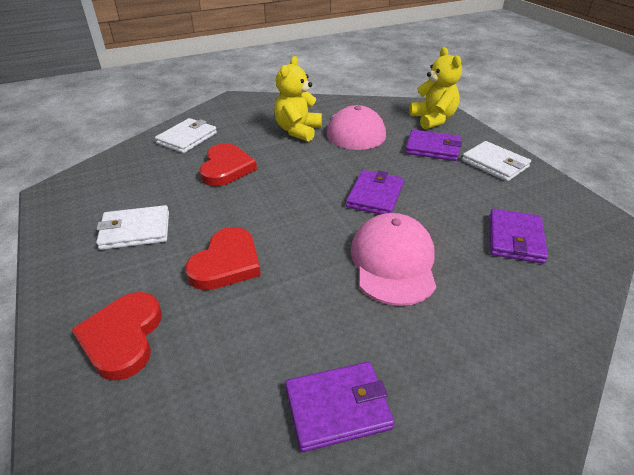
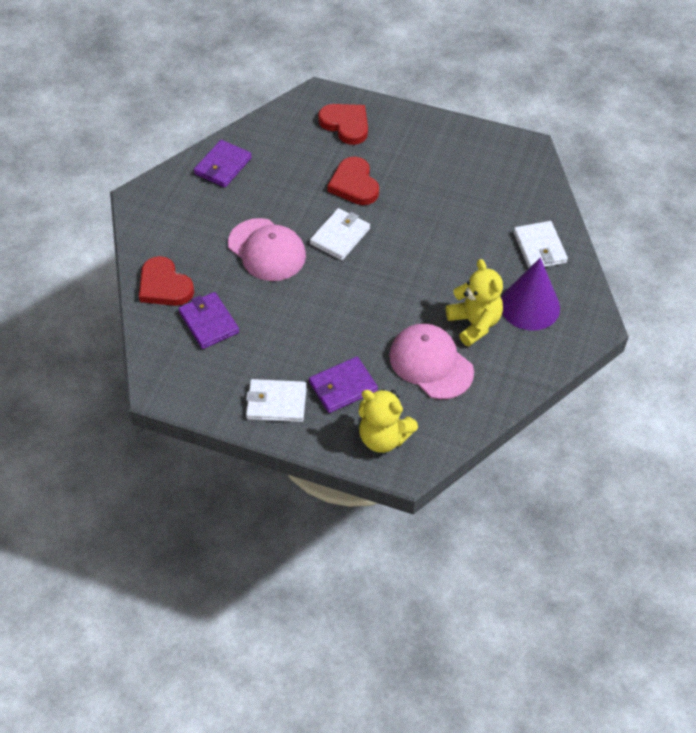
camera: 135 degrees right, 15 degrees up
(135, 230) = (433, 164): white wallet -> white wallet (340, 236)
(226, 168) = (462, 243): red heart -> red heart (164, 286)
(251, 121) = (530, 306): none -> purple cone
(375, 195) = (331, 295): purple wallet -> none

